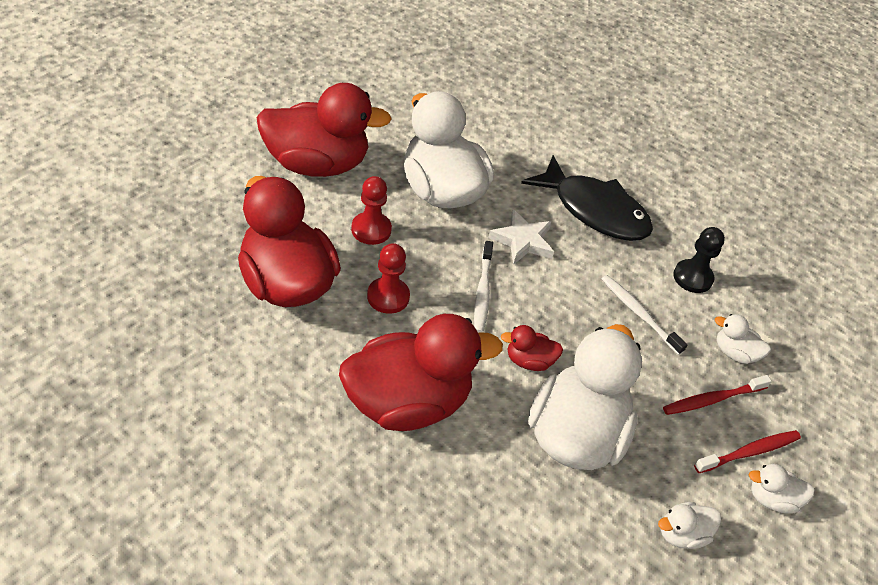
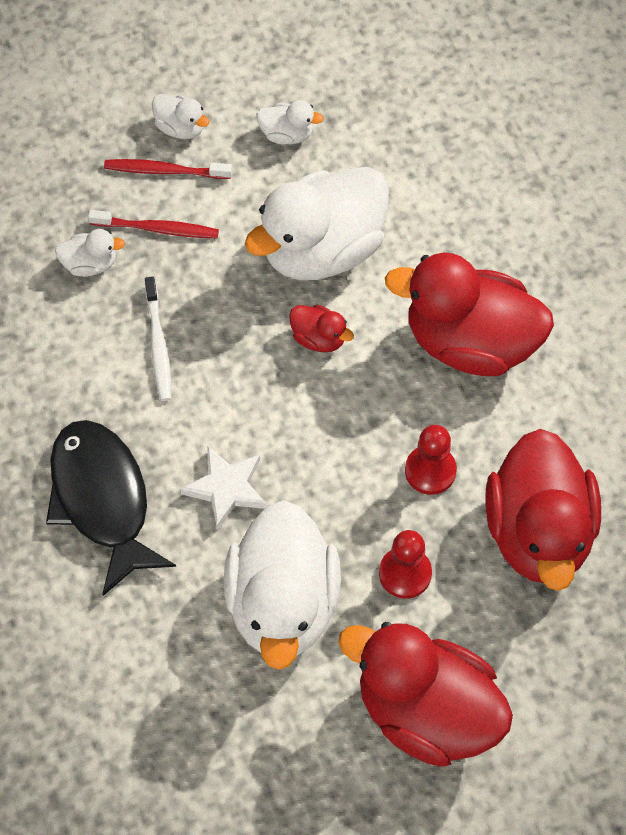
camera: 145 degrees left, 15 degrees up
(482, 291) = (318, 437): white toothbrush -> none
(692, 277) = (57, 364): black pawn -> none
(734, 353) = (90, 264): white duck -> white duck turned 60 degrees counterclockwise

